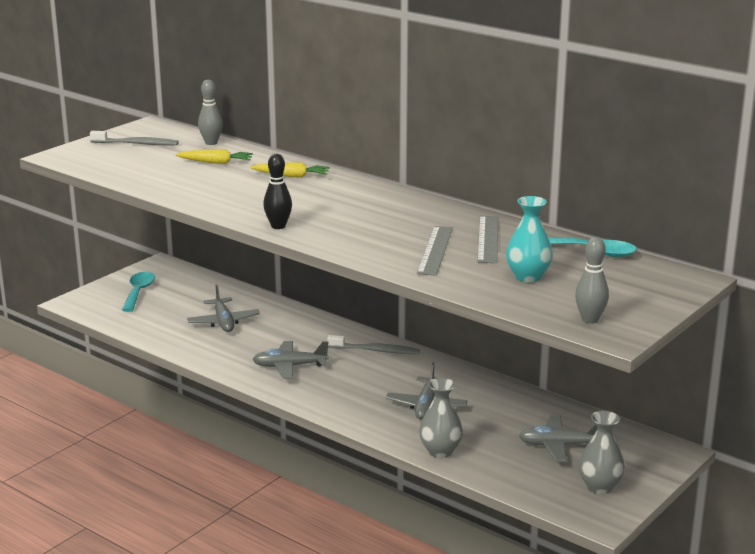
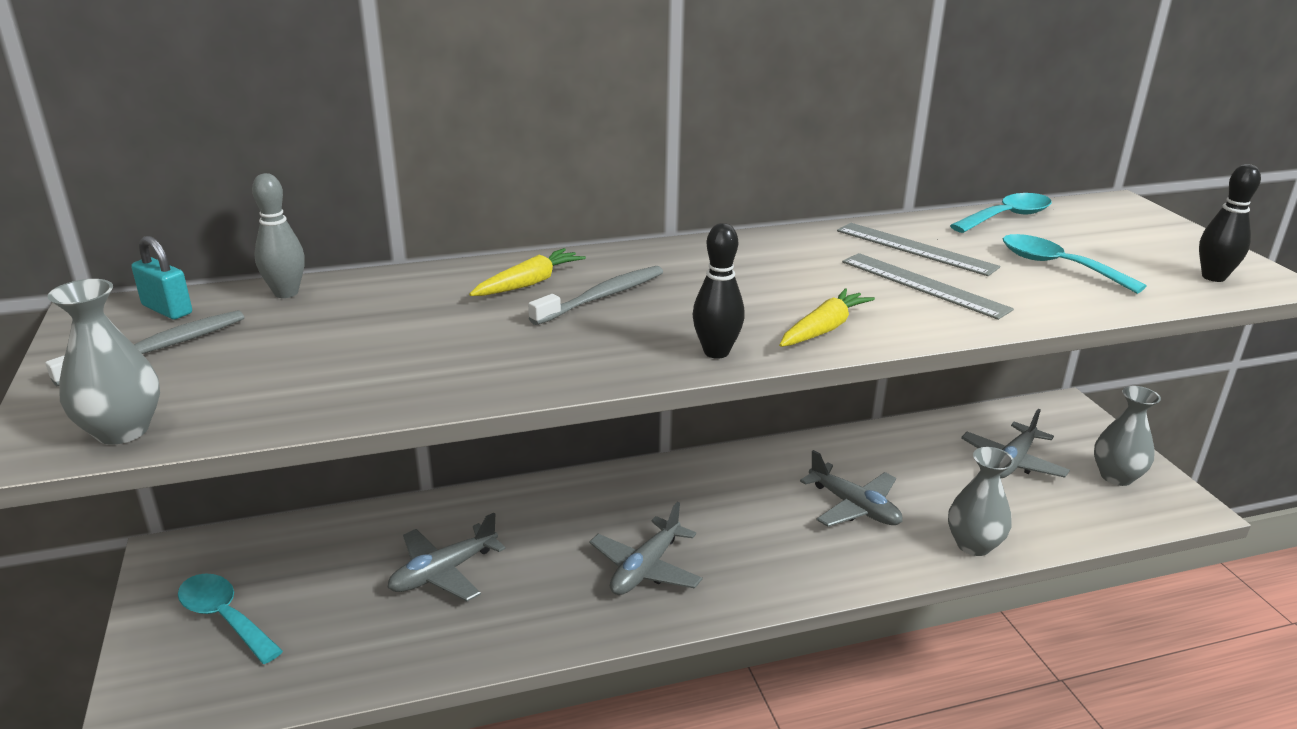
camera: 55 degrees left, 5 degrees up
(78, 161) = (122, 430): none -> grey vase
(167, 132) = (167, 309): none -> turquoise padlock
(215, 162) = (376, 315): yellow carrot -> yellow carrot (823, 329)
(223, 322) = (444, 572): grey plane -> grey plane turned 120 degrees clockwise
(376, 350) = (678, 482): grey toothbrush -> grey toothbrush (602, 297)
(528, 277) = (1057, 266): turquoise vase -> turquoise spoon
(590, 320) = (1213, 277): grey bowling pin -> black bowling pin

